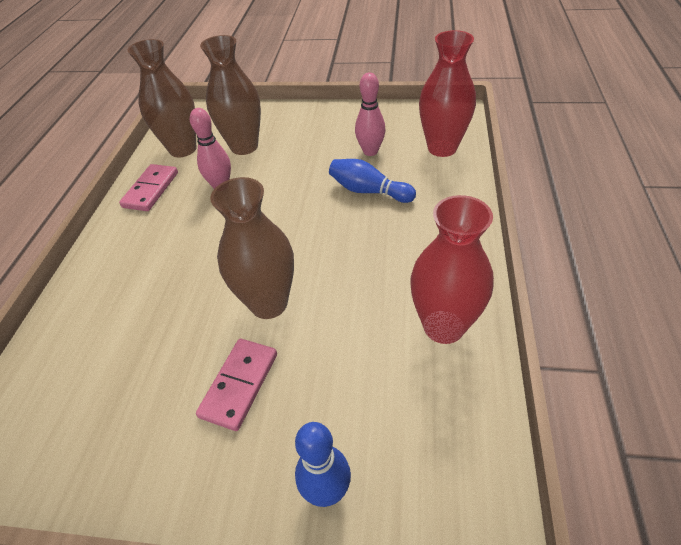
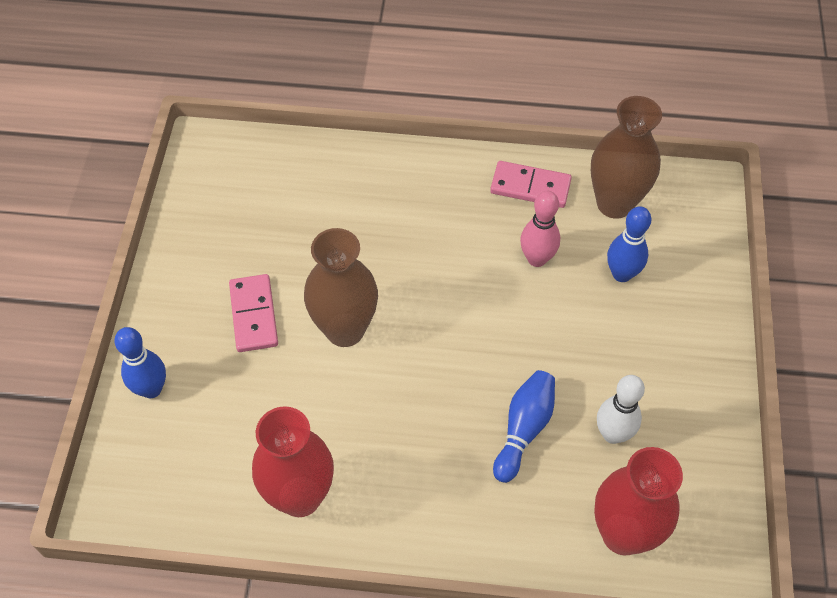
camera: 85 degrees right, 10 degrees up
(239, 384) = (254, 315): pink domino -> pink domino turned 60 degrees clockwise
(244, 146) = (621, 274): brown vase -> blue bowling pin
(370, 151) = (612, 434): pink bowling pin -> white bowling pin

